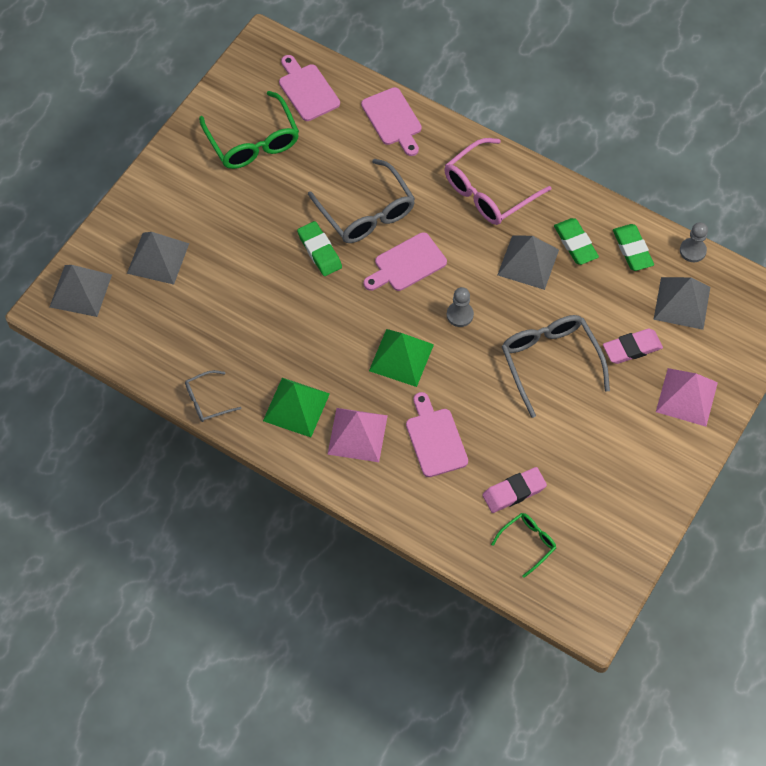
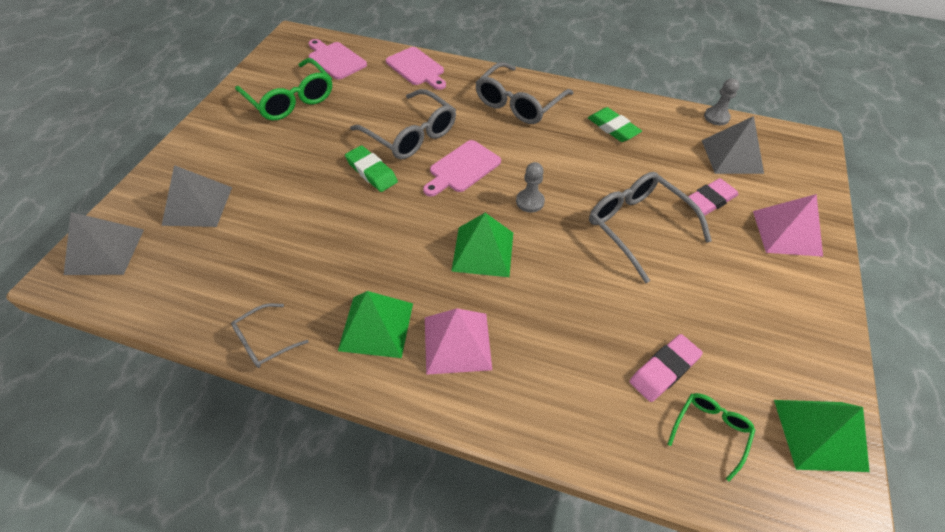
camera: 15 degrees left, 10 degrees down
(435, 439) = (549, 328): pink cutting board -> none
(488, 191) = (518, 103): pink glasses -> grey glasses
(528, 262) = (577, 148): grey pyramid -> none
(610, 564) = (819, 434): none -> green pyramid
(632, 250) = (665, 124): green eraser -> none

